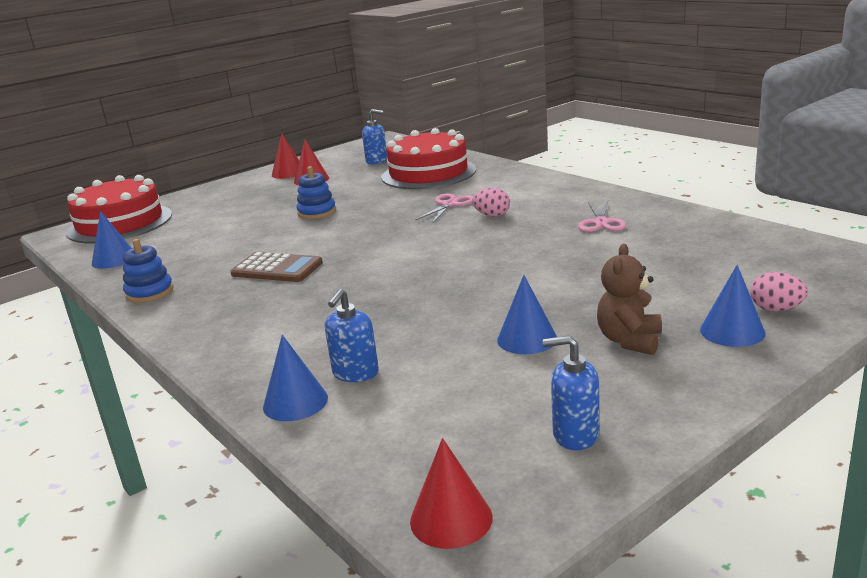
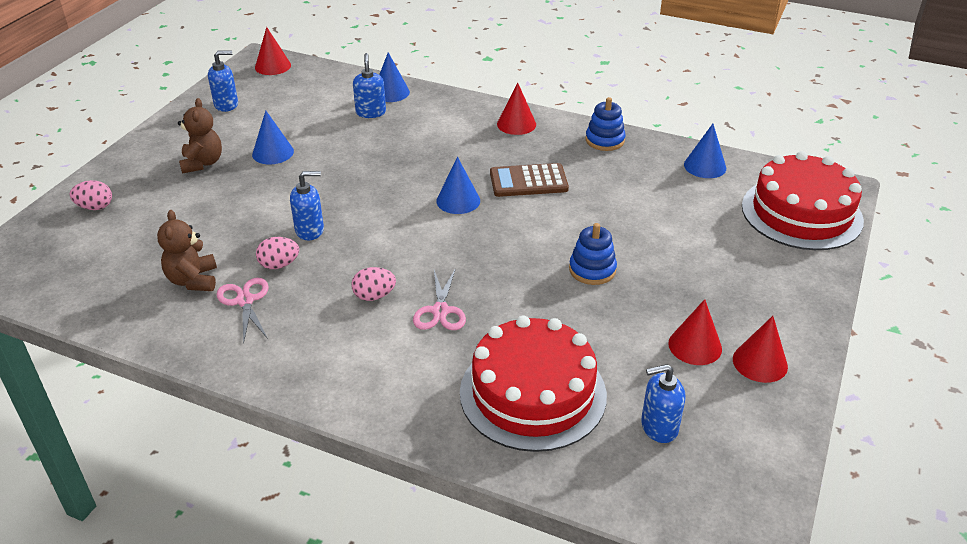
camera: 150 degrees right, 15 degrees up
(203, 324) = (516, 124): none -> red cone
(521, 258) = (310, 230): none -> blue soap dispenser
(563, 239) = (279, 265): none -> pink egg
(647, 238) = (193, 280): none -> brown teddy bear
(732, 331) = (132, 182): blue cone -> blue cone (458, 200)

